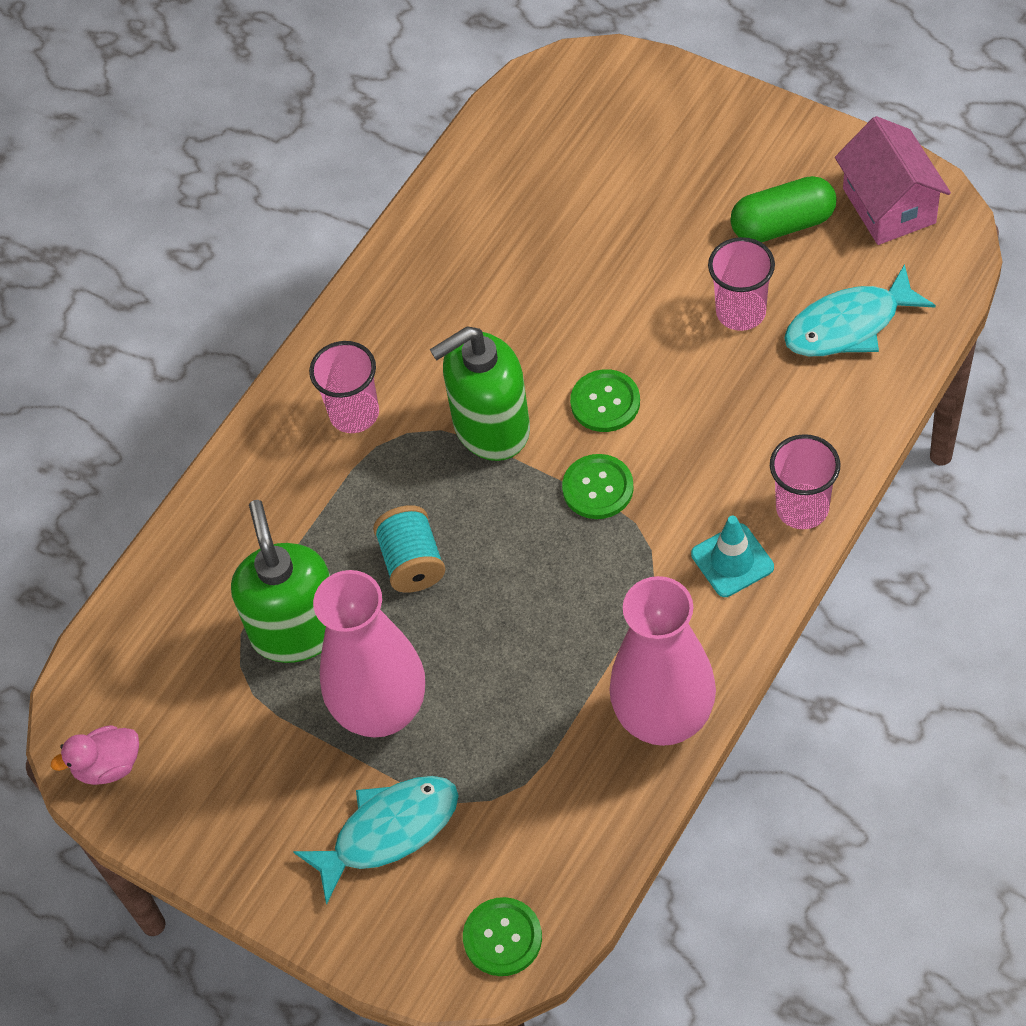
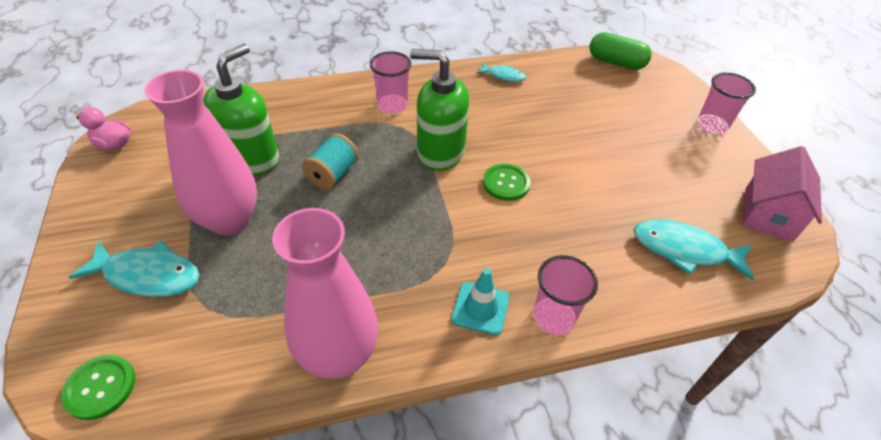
camera: 35 degrees right, 10 degrees down
(430, 247) = (503, 76): none -> turquoise fish
(598, 488) = (455, 215): green button -> none
(741, 312) = (625, 199): pink cup -> pink cup (711, 126)
(782, 224) = (691, 180): green capsule -> green capsule (616, 62)

